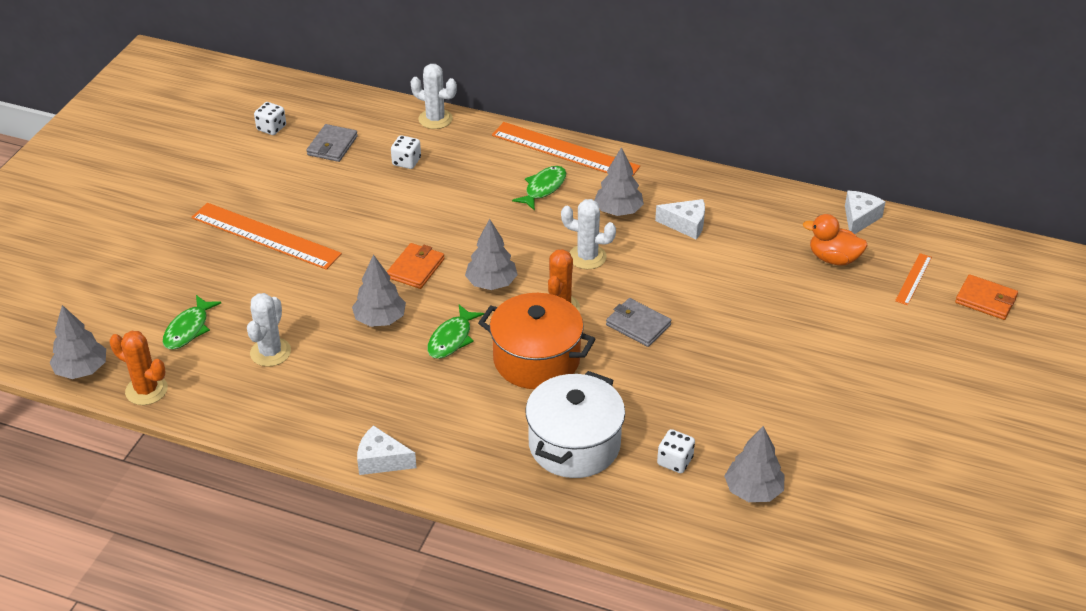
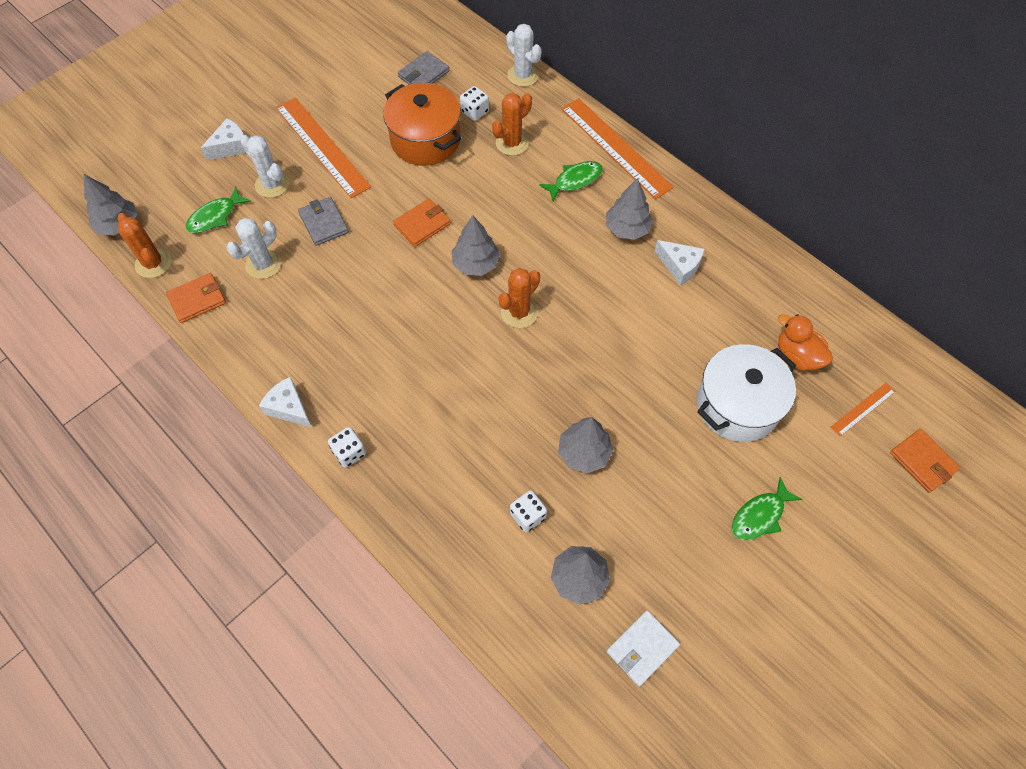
camera: 25 degrees right, 20 degrees up
(218, 405) = (197, 300): none -> orange wallet
(271, 128) = (385, 39): white dice -> white dice (349, 452)
(380, 319) = (365, 265): grey tree -> grey tree (584, 453)
(451, 339) = (412, 308): green fish -> green fish (760, 516)
(461, 176) = (512, 143): none -> orange cactus
(536, 359) = (469, 358): orange pot -> orange pot (425, 140)
(574, 444) = (452, 460): white pot -> white pot (737, 405)
(587, 257) = (572, 268): white cactus -> white cactus (272, 184)
(638, 325) = (576, 357): grey wallet -> grey wallet (324, 223)
(843, 521) = (642, 648): none -> white wallet
(859, 218) = (848, 320): white cheese -> white cheese (231, 146)

